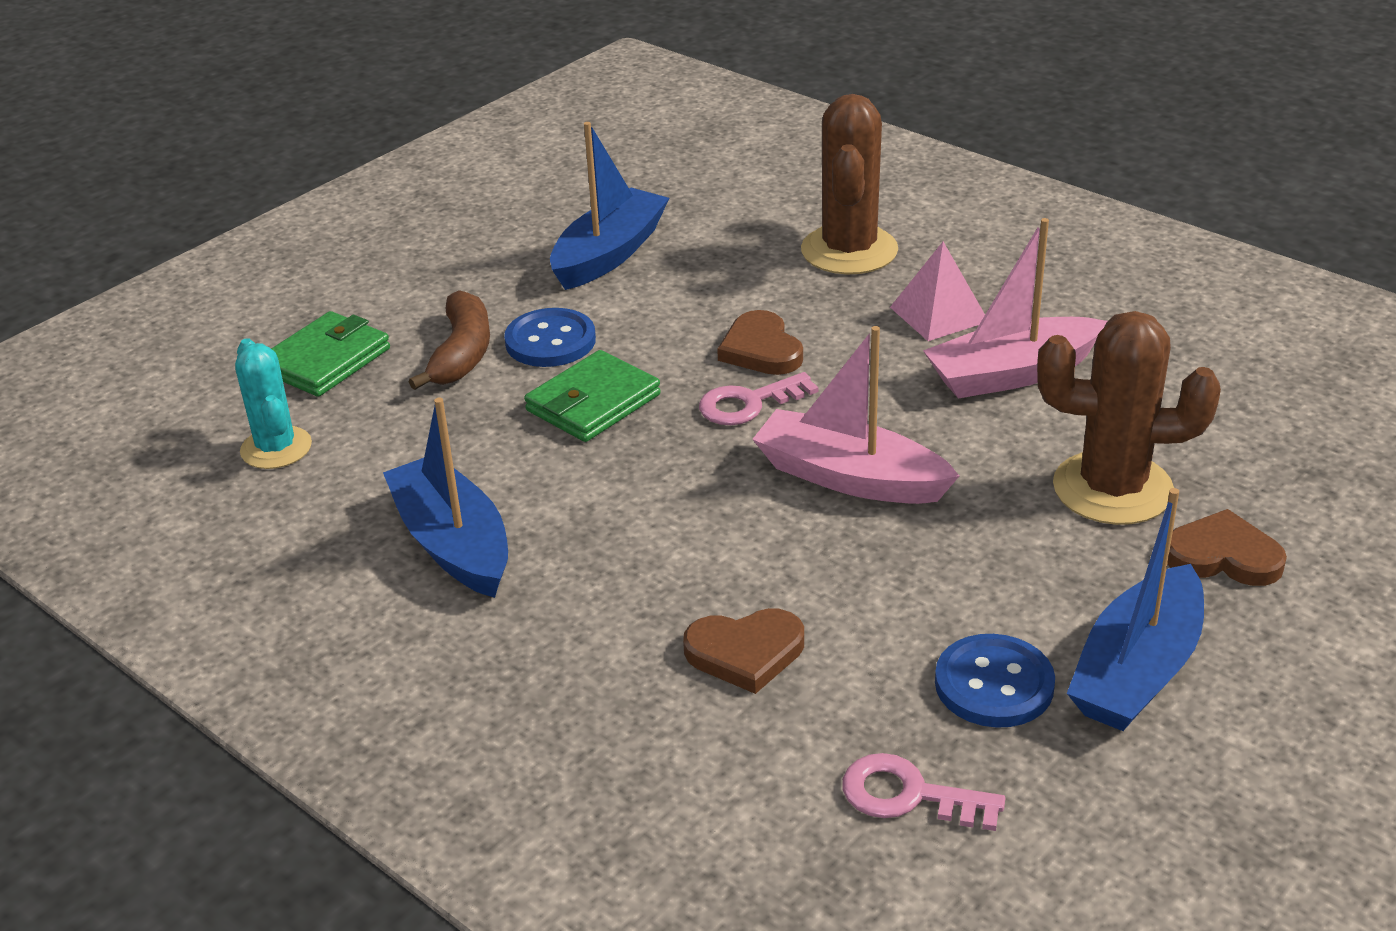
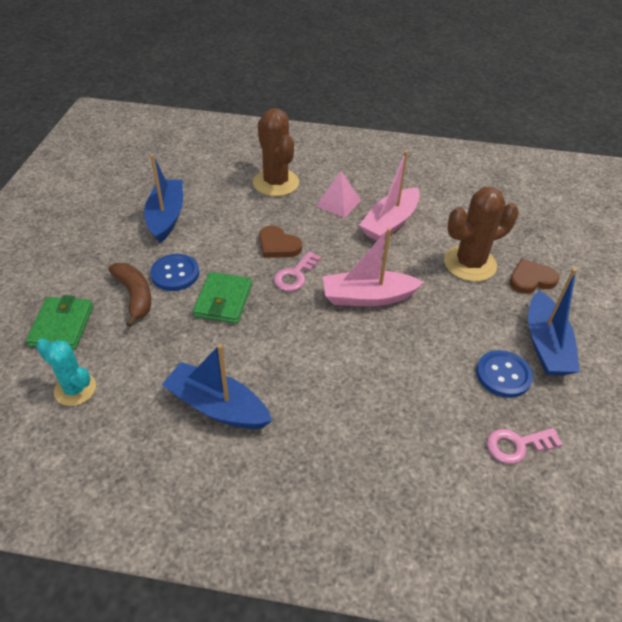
camera: 35 degrees left, 10 degrees up
(745, 652) = (397, 405): brown heart -> none

